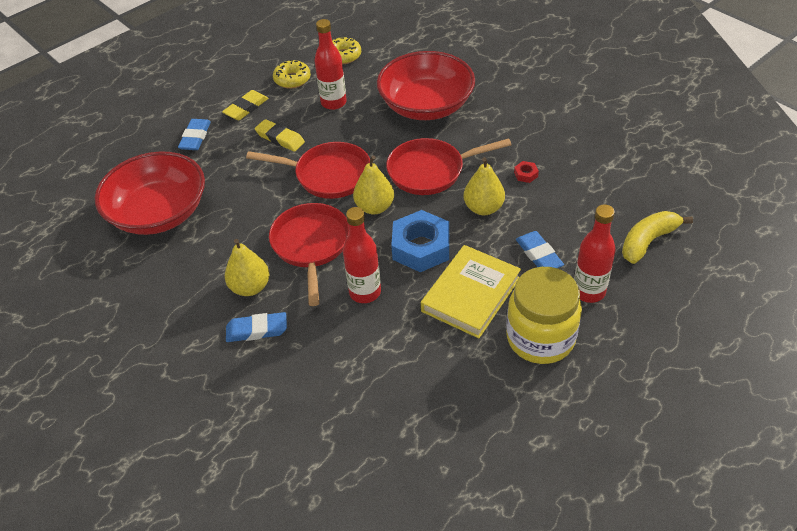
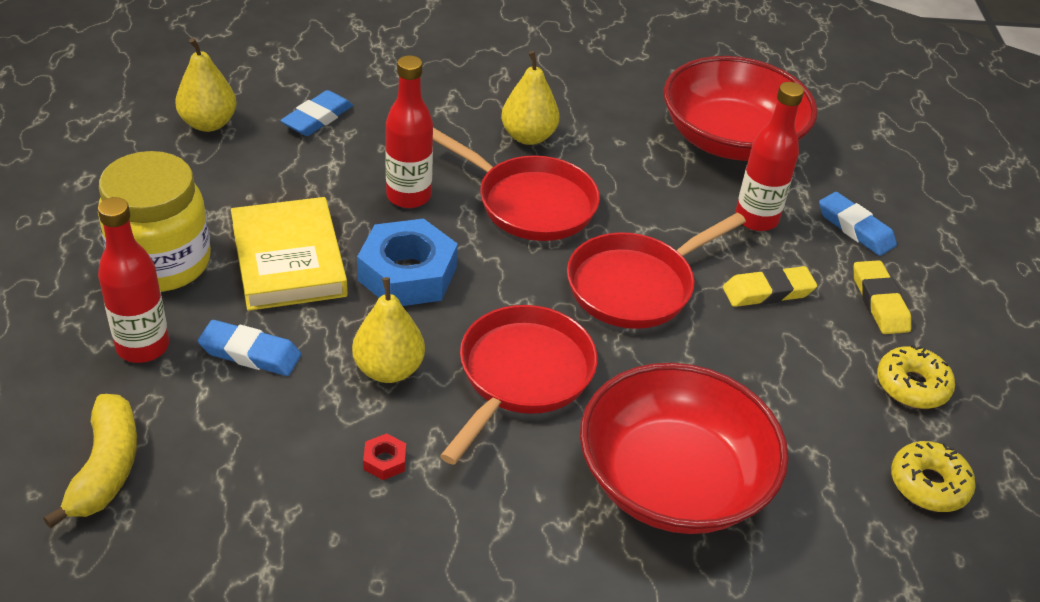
camera: 125 degrees right, 5 degrees down
(257, 330) = (466, 112): blue eraser -> blue eraser (317, 118)
(333, 103) = (798, 389): red bottle -> red bottle (756, 219)
(374, 207) = (524, 284): yellow pear -> yellow pear (208, 123)

